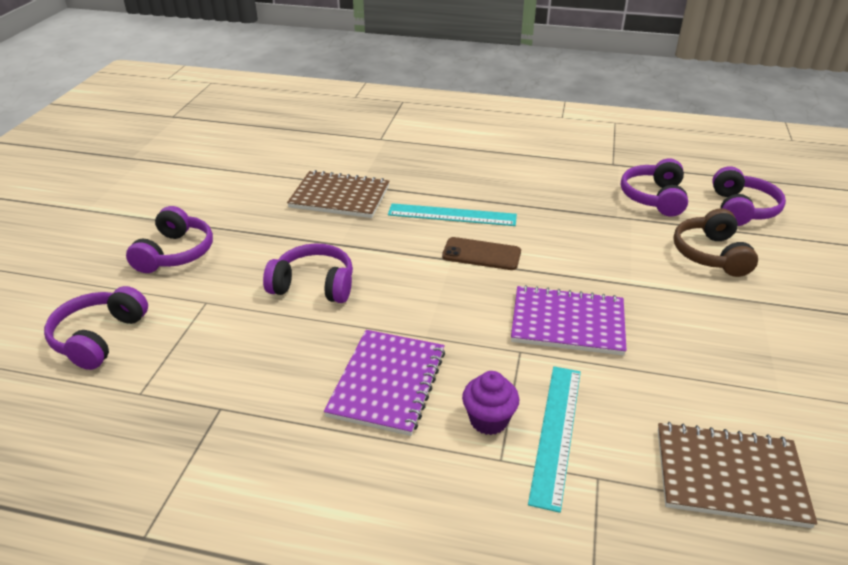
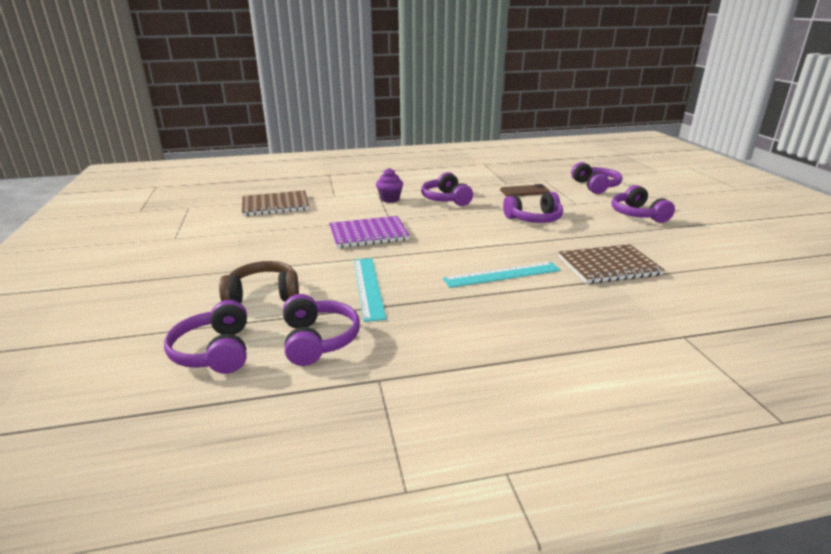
camera: 155 degrees right, 10 degrees down
(387, 383) = (446, 199): purple notebook -> purple headphones
(481, 254) = (451, 254): brown phone -> brown phone (525, 191)
(556, 433) = (357, 202): turquoise ruler -> turquoise ruler (368, 287)
(711, 254) = (263, 295): brown headphones -> brown headphones turned 75 degrees counterclockwise

